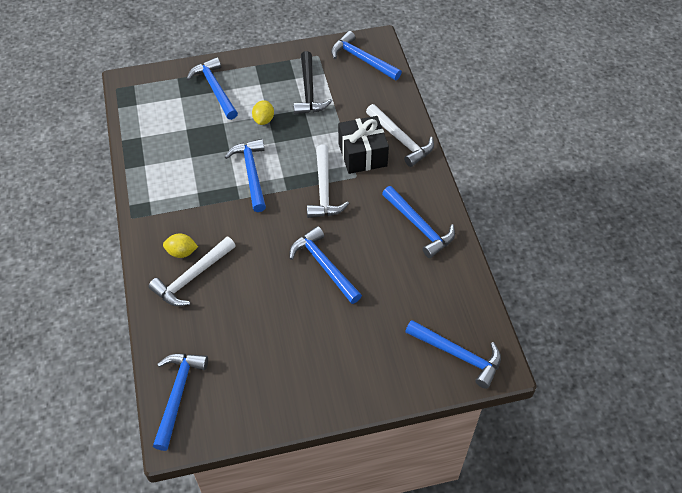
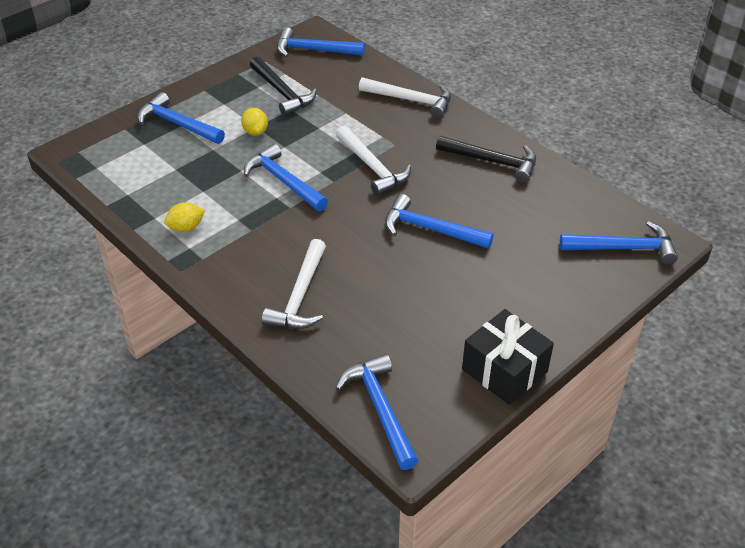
camera: 30 degrees left, 10 degrees down
(181, 252) = (268, 278): yellow lemon -> yellow lemon (186, 227)
(362, 154) = (384, 125): black gift -> black gift (504, 370)
(419, 226) = (492, 161): blue hammer -> black hammer

